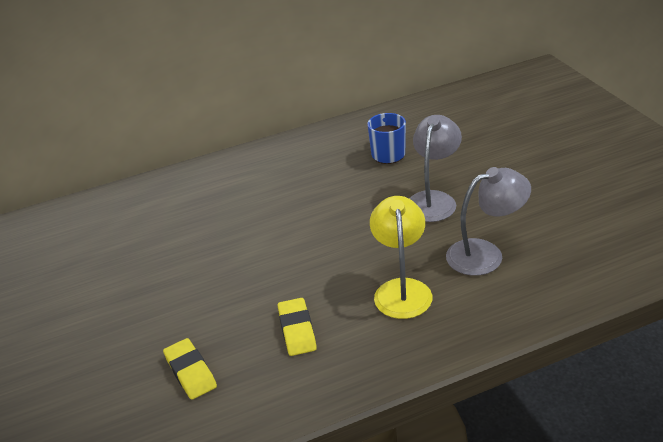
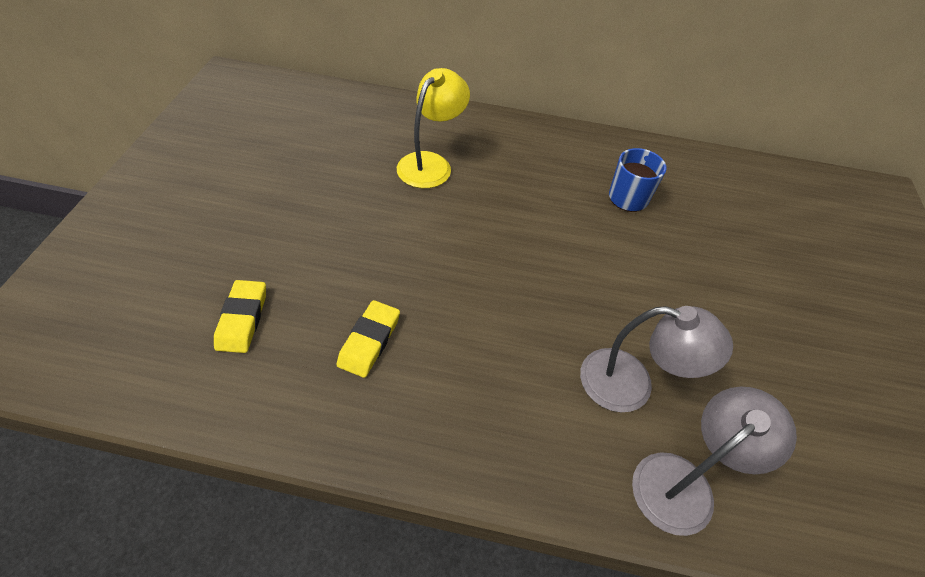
camera: 25 degrees right, 15 degrees up
(402, 289) = (507, 366): yellow lamp -> yellow lamp (431, 163)
(433, 200) = (631, 279): grey lamp -> grey lamp (684, 482)

